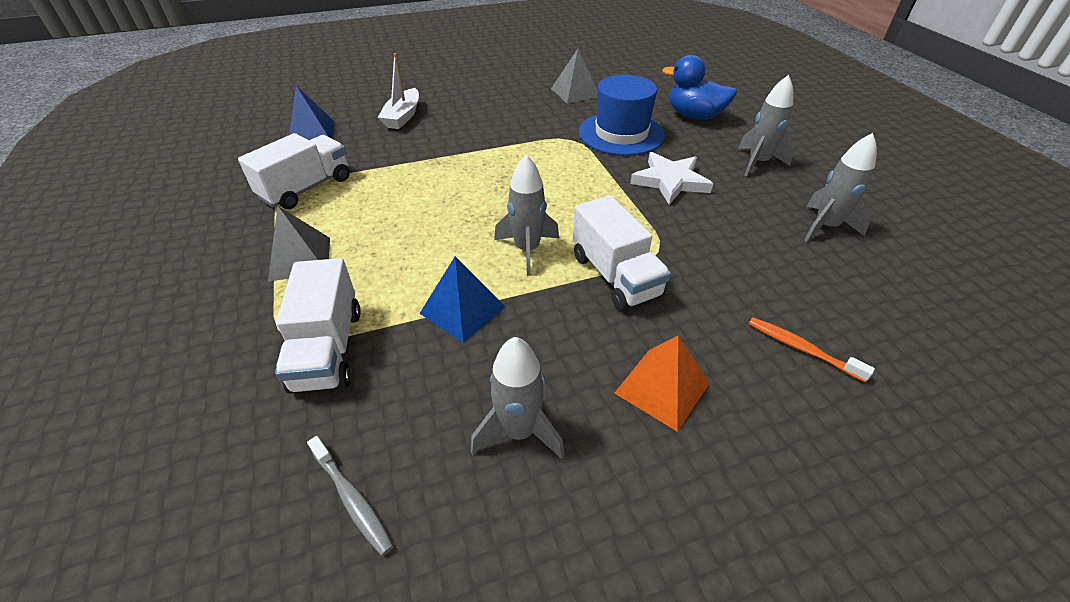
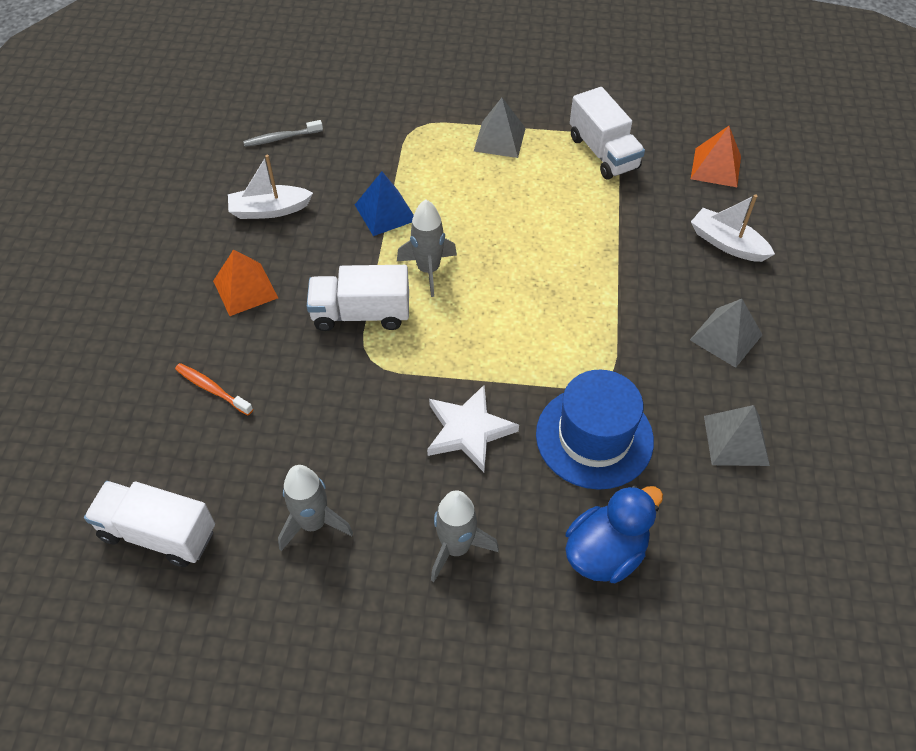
camera: 115 degrees right, 10 degrees up
(311, 133) = (716, 167): blue pyramid -> orange pyramid
(328, 349) = (394, 142): white truck -> white truck (158, 533)
(496, 105) = (726, 337): none -> grey pyramid
(519, 431) = (269, 210): grey rocket -> white boat
(801, 348) = (212, 389): orange toothbrush -> orange toothbrush turned 120 degrees counterclockwise

